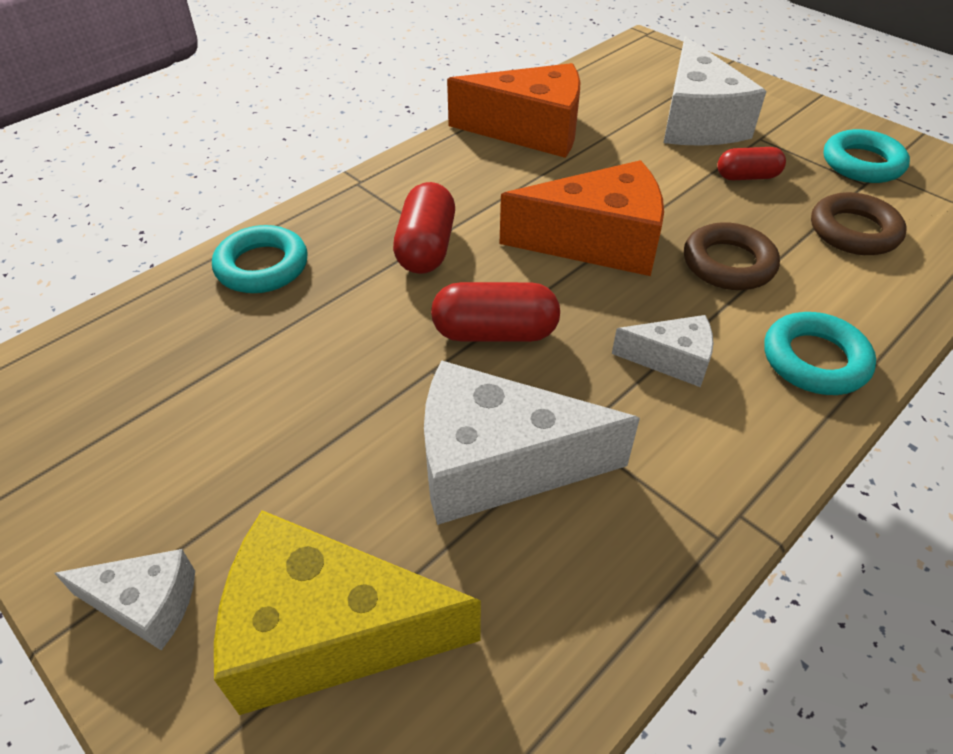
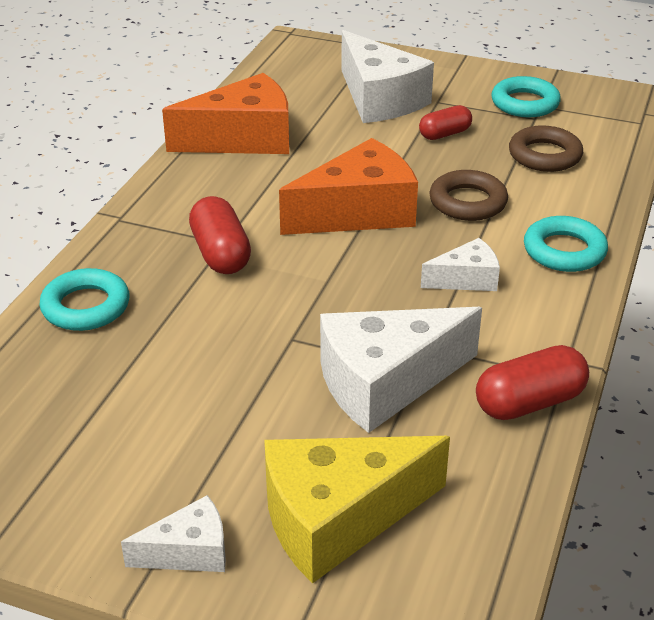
camera: 25 degrees left, 10 degrees down
(495, 333) = (322, 299): red capsule -> red capsule (529, 403)

